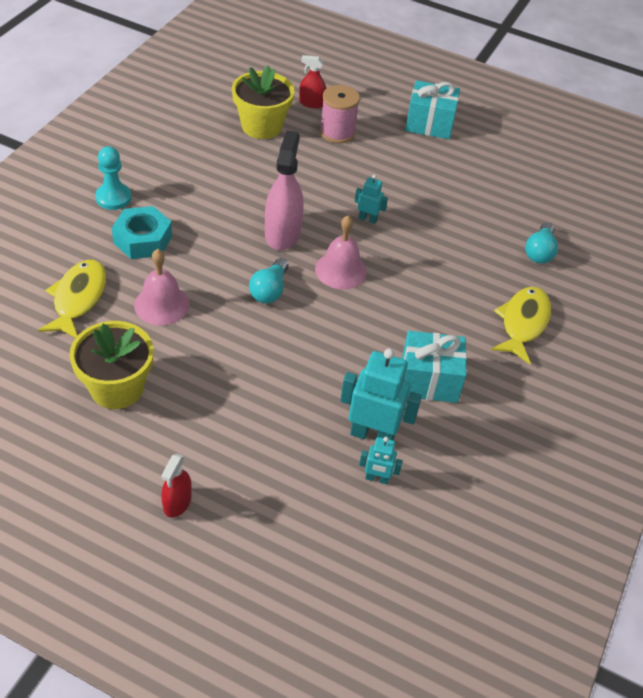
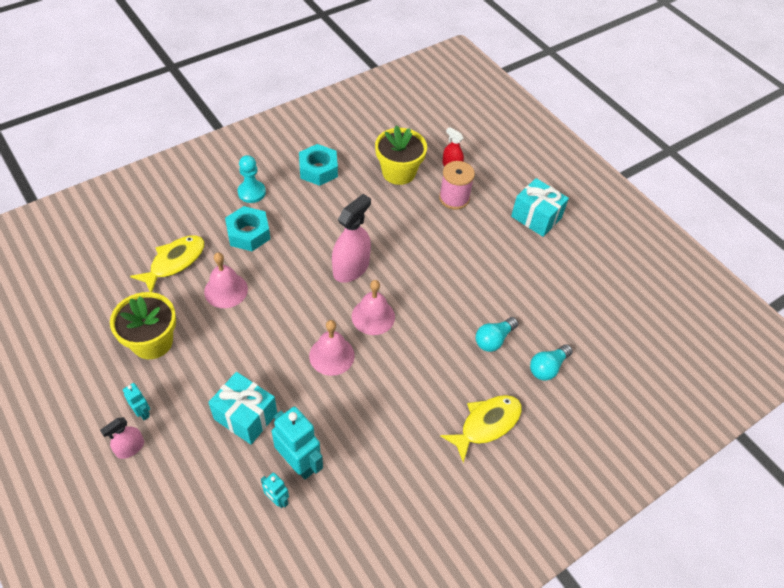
camera: 30 degrees right, 5 degrees up
(172, 151) = (318, 170): none -> turquoise nut
(177, 502) = (130, 448): red spray bottle -> pink spray bottle
(269, 290) = (308, 311): turquoise light bulb -> turquoise light bulb (493, 339)
(327, 322) = (331, 355): none -> pink bell
(367, 219) = (425, 281): turquoise robot -> turquoise robot (142, 412)
(429, 380) = (374, 438): turquoise gift -> turquoise gift (245, 416)

